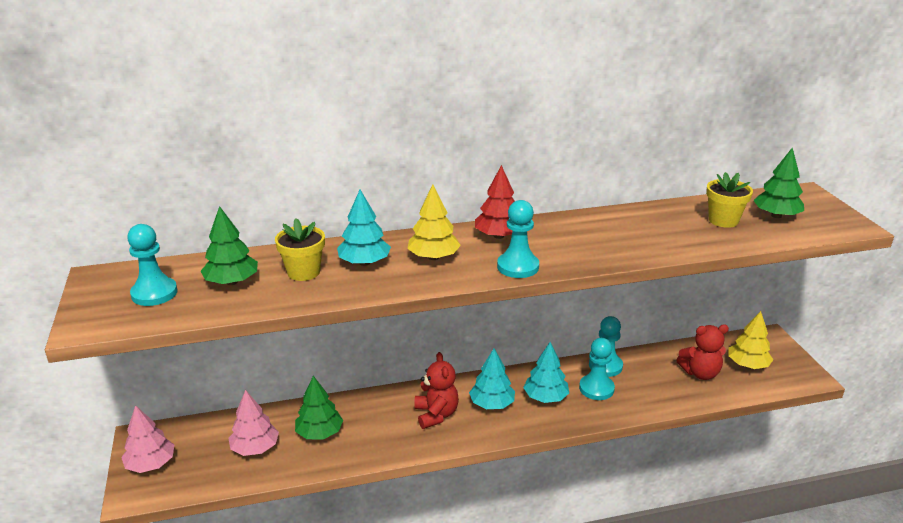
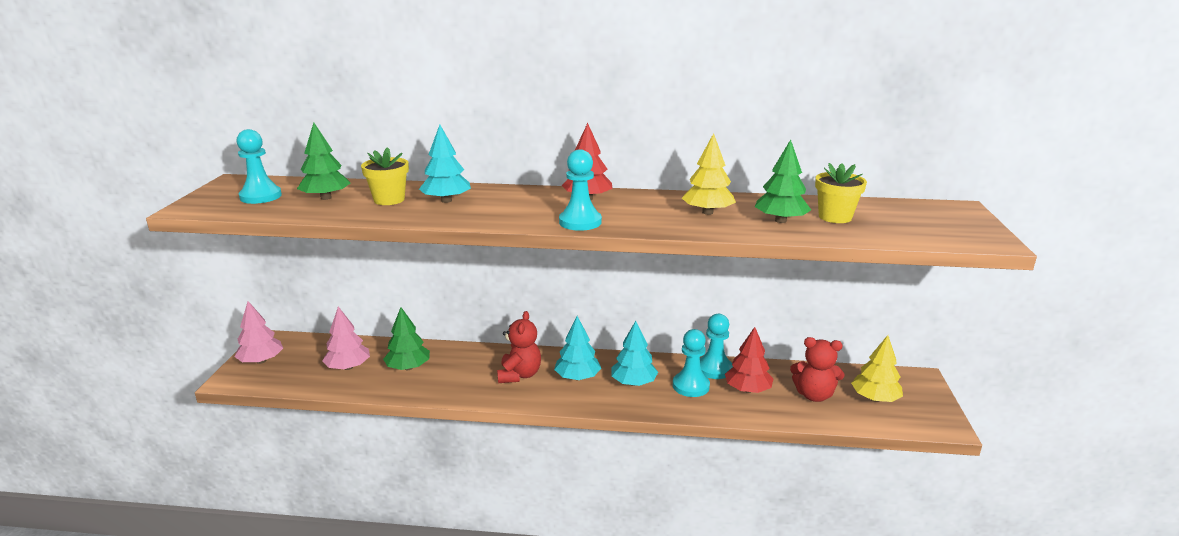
camera: 20 degrees right, 5 degrees down
(433, 257) = (510, 205): yellow tree -> yellow tree (707, 212)
(645, 380) = (747, 389): none -> red tree
(776, 216) = (901, 221): green tree -> green tree (780, 220)

